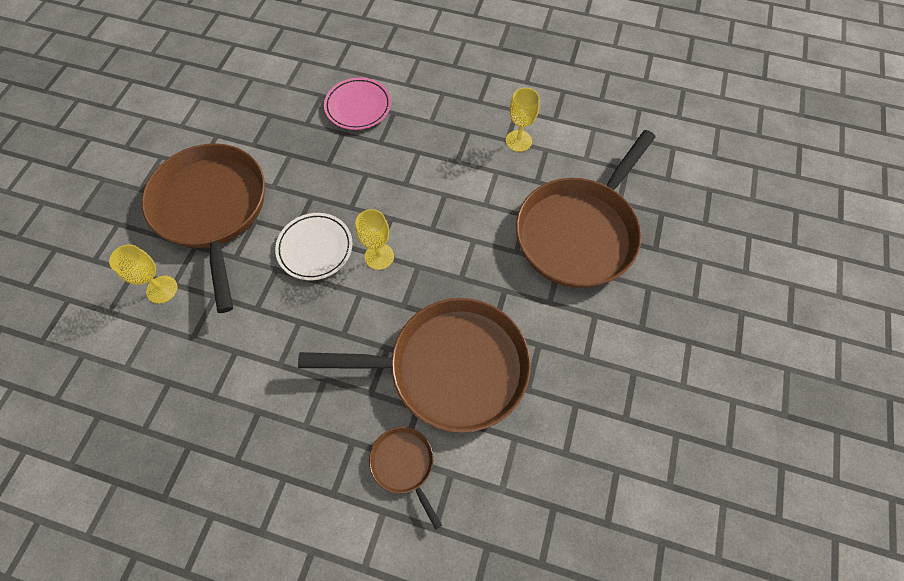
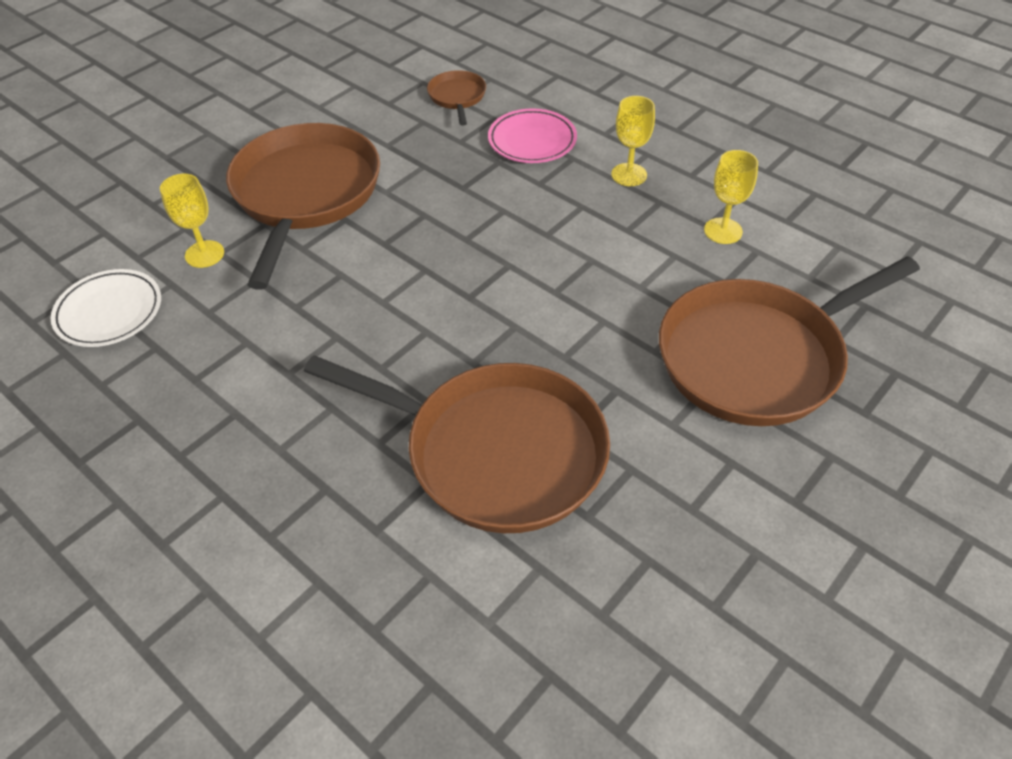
camera: 25 degrees right, 15 degrees down
(315, 248) = (399, 268): white plate -> white plate (109, 312)
(379, 256) = (472, 300): yellow goblet -> yellow goblet (629, 175)
(404, 464) = (375, 540): brown pan -> brown pan (457, 97)

